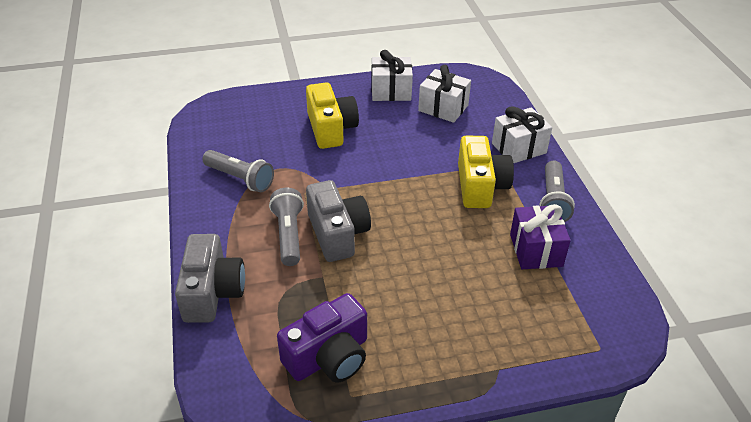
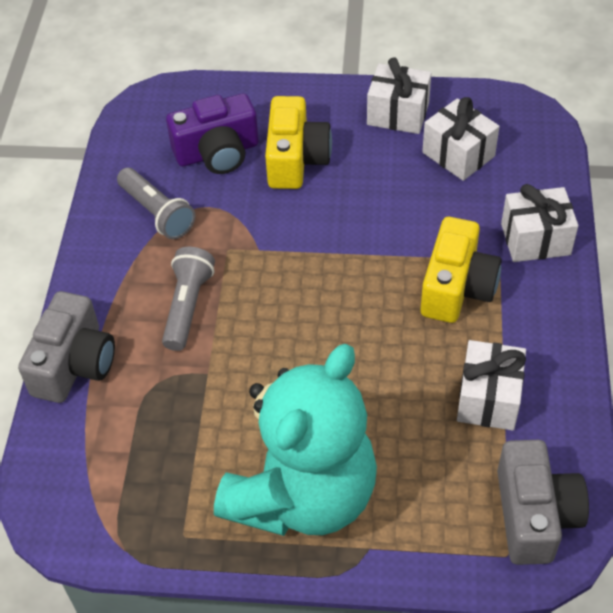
camera: 20 degrees right, 10 degrees up
(329, 357) = (176, 480): purple camera -> purple camera (217, 152)
(337, 234) = (247, 318): grey camera -> grey camera (534, 515)
(432, 344) = (303, 495): none -> turquoise teddy bear
(536, 250) = (488, 398): purple gift -> white gift
(553, 201) = (545, 331): grey flashlight -> none

